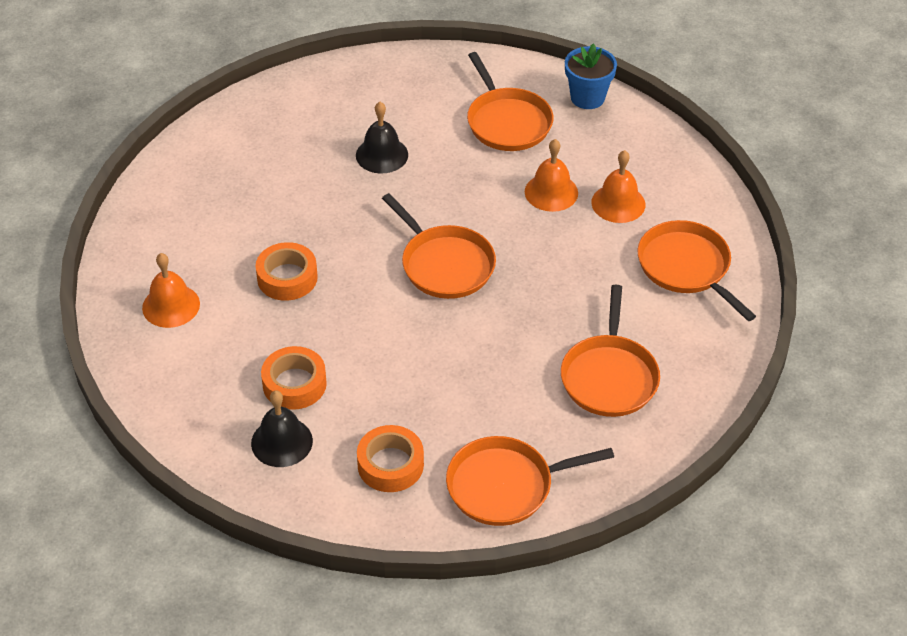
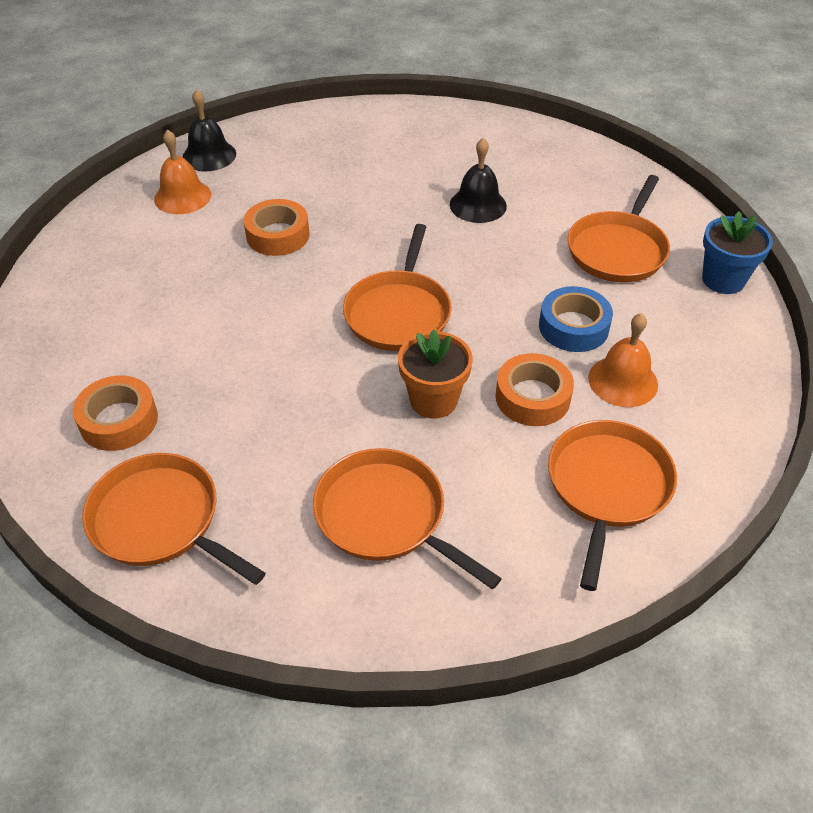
camera: 50 degrees right, 0 degrees up
(282, 442) = (88, 337): black bell -> black bell (209, 155)
(294, 384) = (162, 306): orange tape -> orange tape (532, 397)
(542, 298) = (433, 400): none -> orange flower pot
(551, 192) = (573, 327): orange bell -> blue tape
(609, 377) = (385, 516): orange pan -> orange pan turned 75 degrees clockwise

